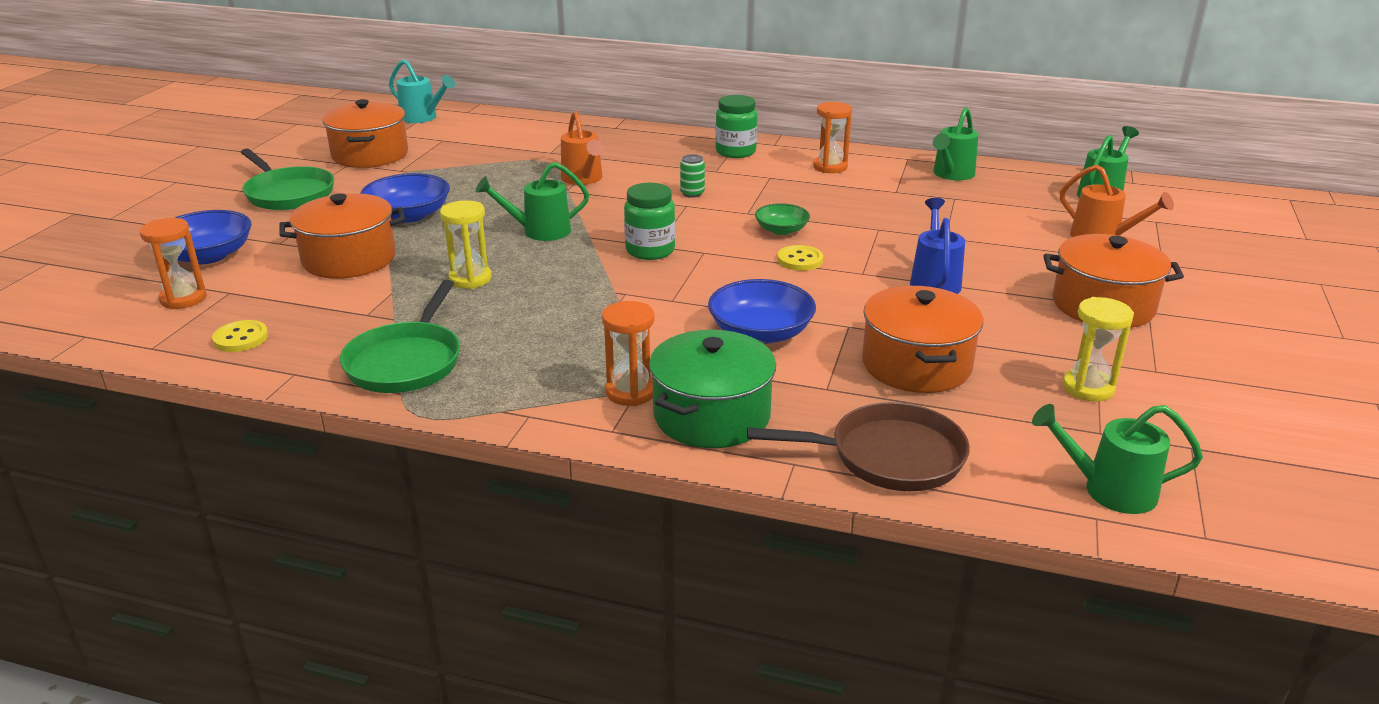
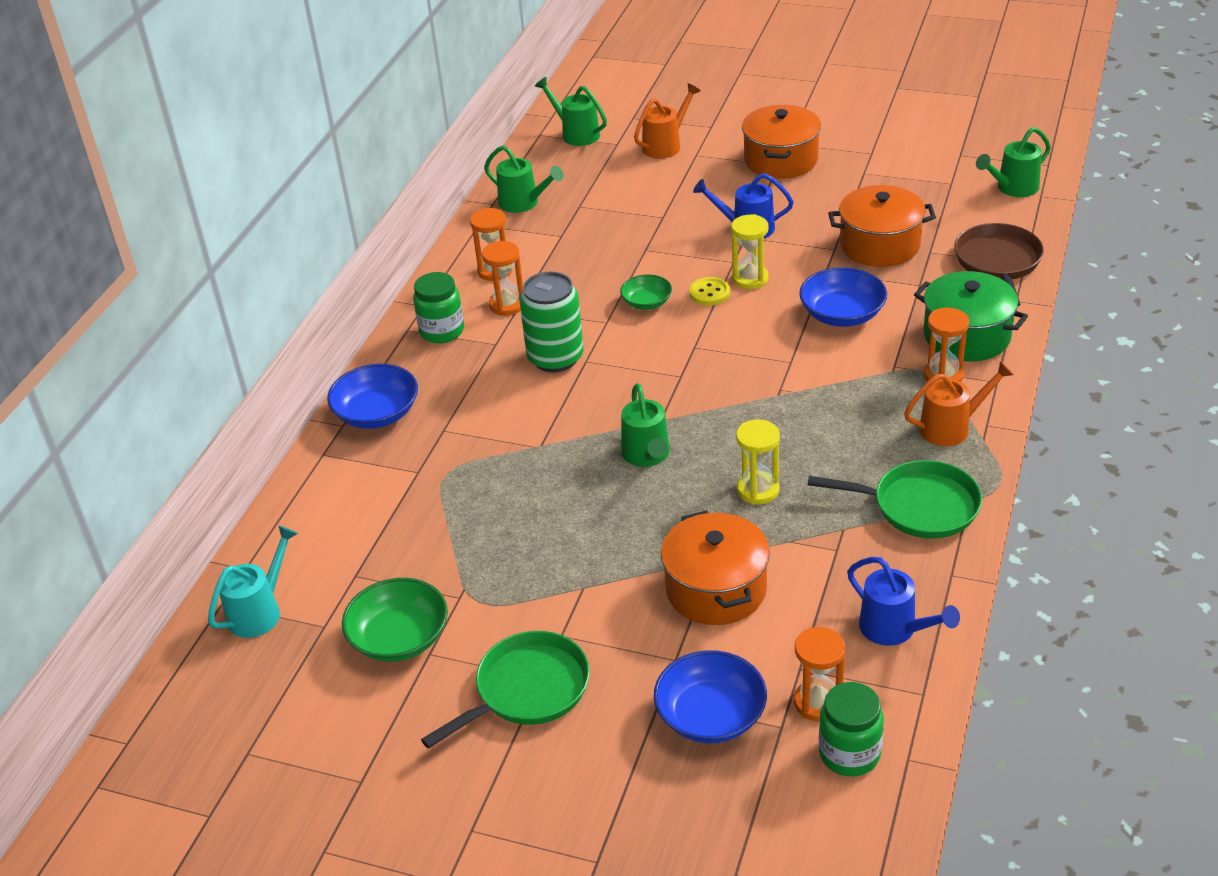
camera: 85 degrees left, 10 degrees up
(241, 338) = (895, 630): yellow button -> blue watering can
(370, 155) = (399, 638): orange pot -> green bowl
(408, 215) = (601, 563): blue bowl -> blue bowl (377, 413)
(583, 179) = (508, 437): orange watering can -> orange watering can (952, 427)
(650, 250) = (692, 379): green jar -> green jar (849, 754)
(692, 193) = (555, 358): green can -> green can, size x2.25
(775, 173) = (507, 305): none -> orange hourglass
(1088, 388) = (898, 180): yellow hourglass -> yellow hourglass (750, 279)
(1108, 490) = (1012, 188): green watering can -> green watering can turned 45 degrees clockwise

